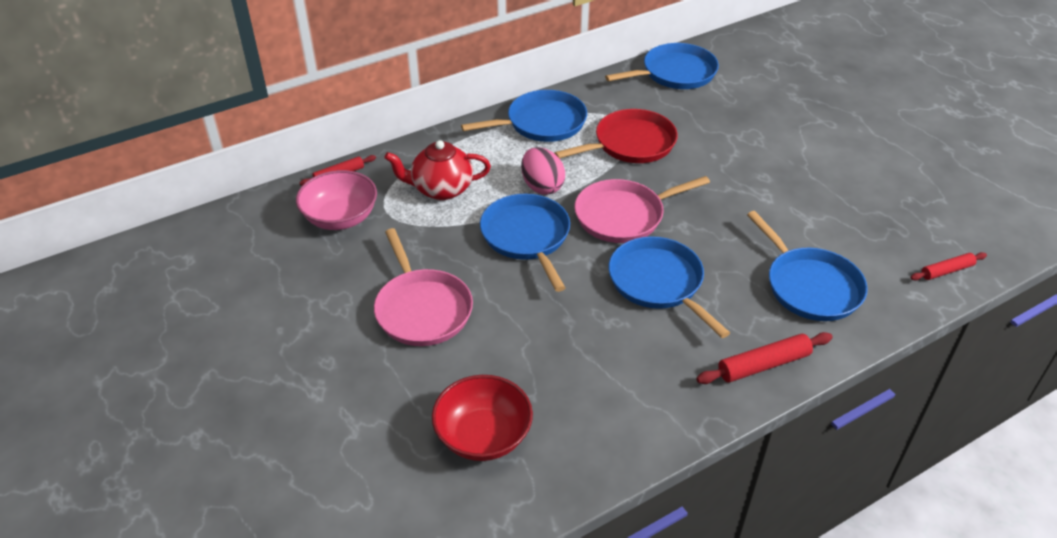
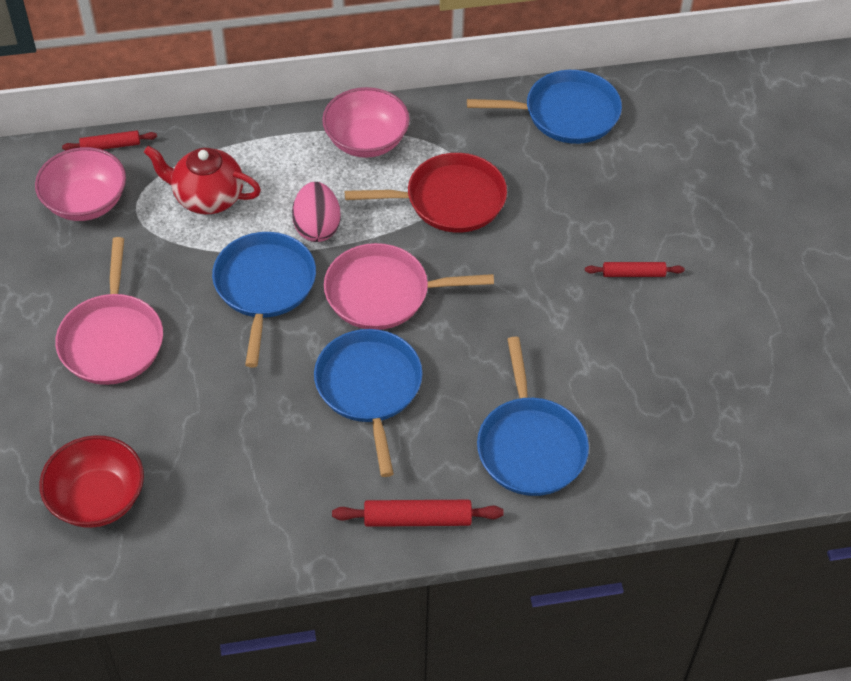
camera: 20 degrees right, 10 degrees up
(542, 123) = (366, 141): blue pan -> pink bowl
(947, 271) = (699, 479): red rolling pin -> red rolling pin (633, 274)

